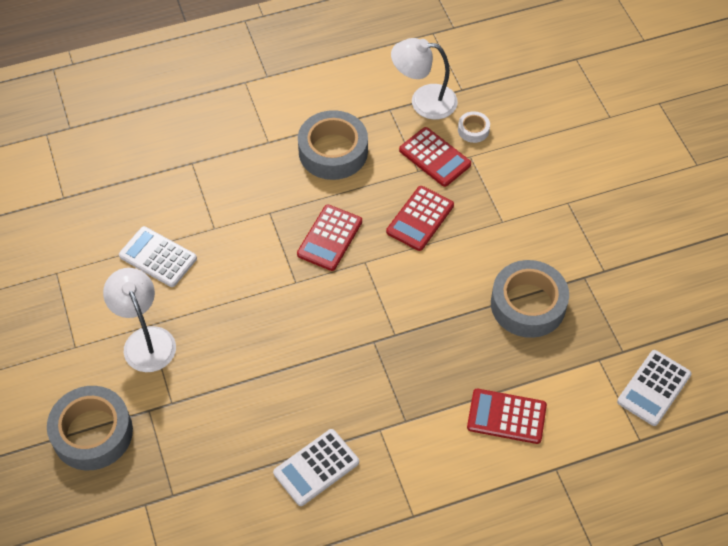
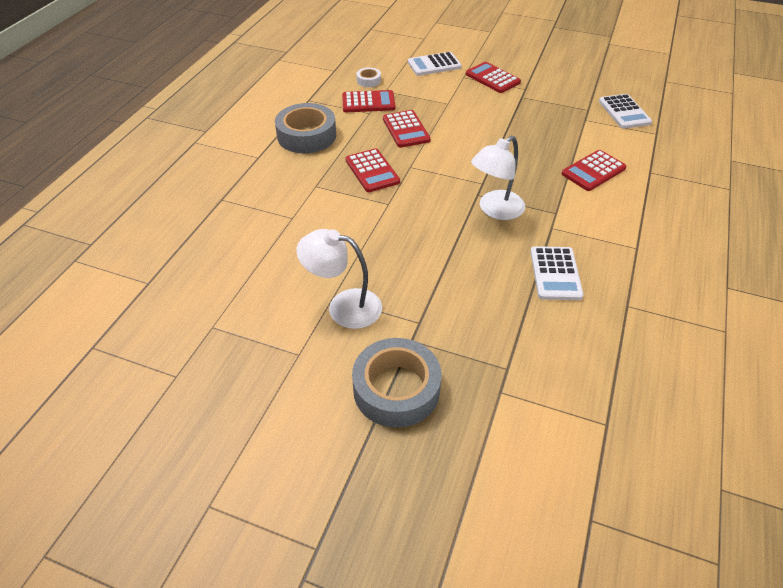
camera: 50 degrees left, 10 degrees down
(158, 257) = (278, 259): white calculator -> white calculator (434, 65)
(423, 101) = (321, 86): white lamp -> white lamp (495, 210)
(528, 304) = (518, 123): grey tape -> none
(593, 229) = (492, 78): none -> red calculator

